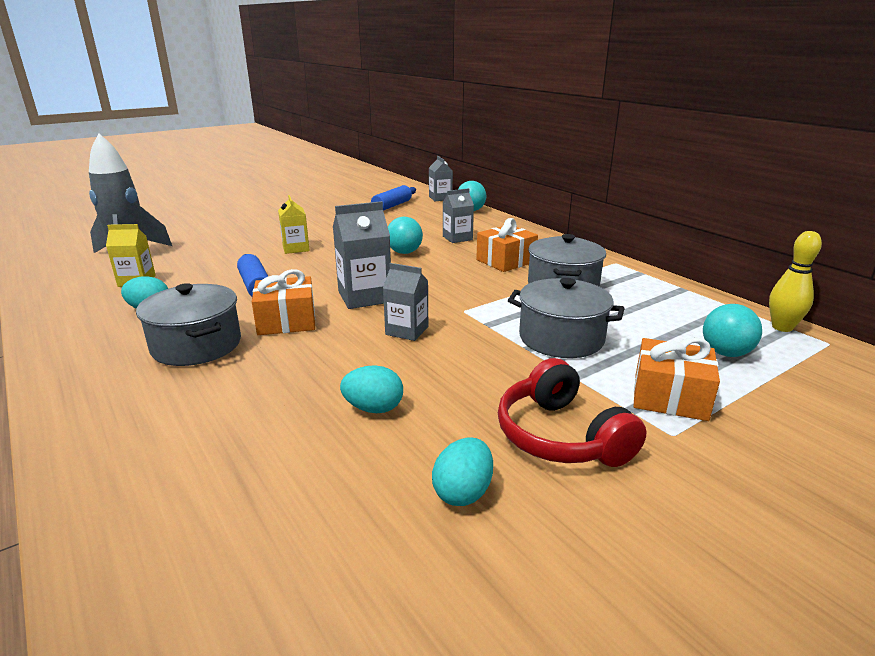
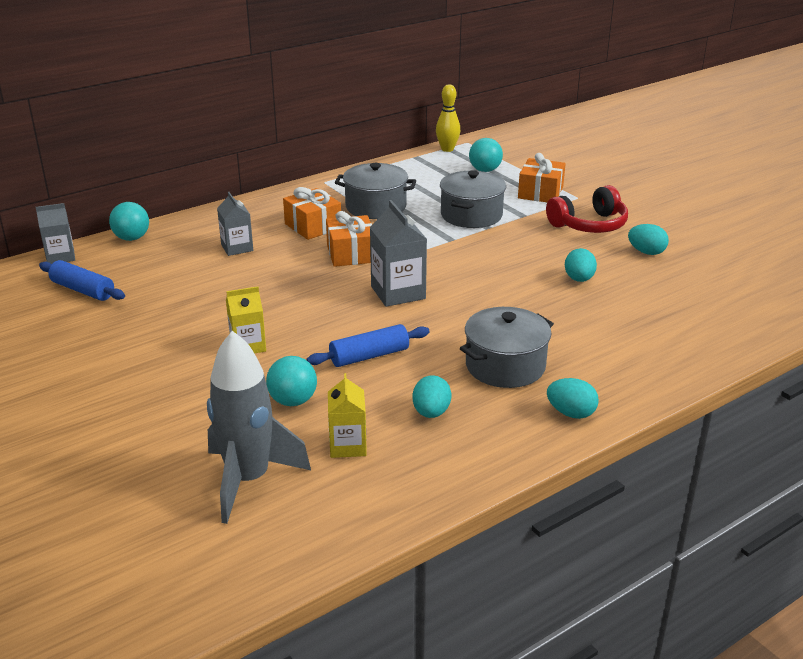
camera: 90 degrees left, 5 degrees up
(82, 377) = (571, 413): none -> turquoise egg
(286, 321) = (452, 327): orange gift -> orange gift (351, 254)
(404, 252) = (277, 276): turquoise ball -> turquoise ball (293, 401)
(407, 330) = (465, 271): grey carton -> none

